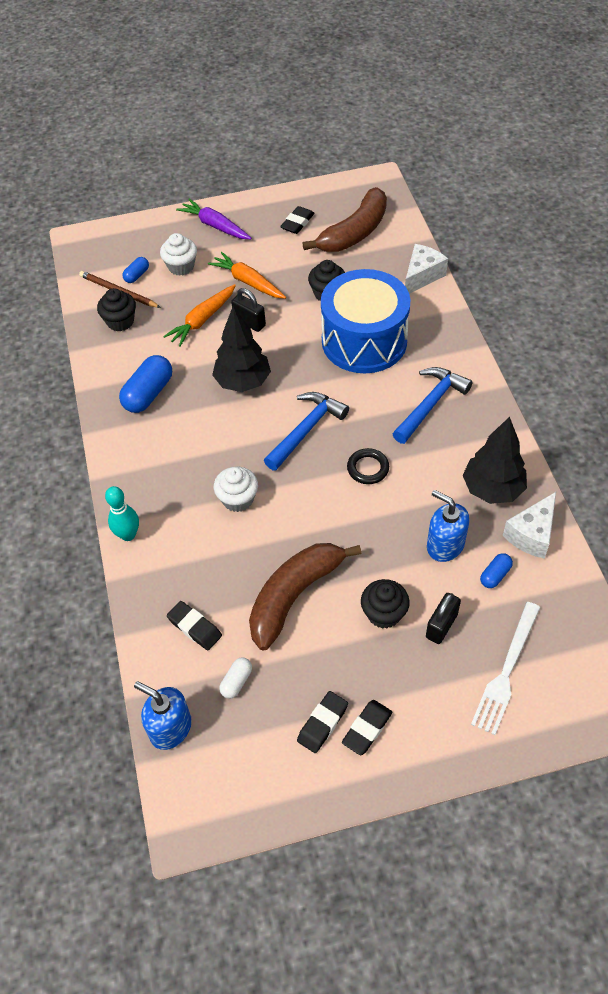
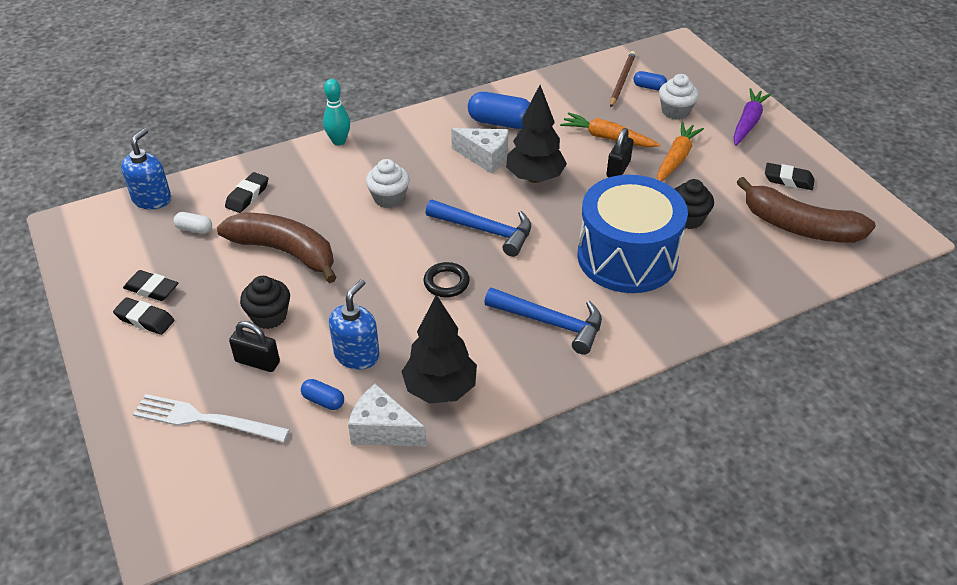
camera: 75 degrees right, 10 degrees down
(120, 321) = (583, 89): black cupcake -> none
(422, 276) = (755, 294): white cheese -> white cheese (485, 157)

